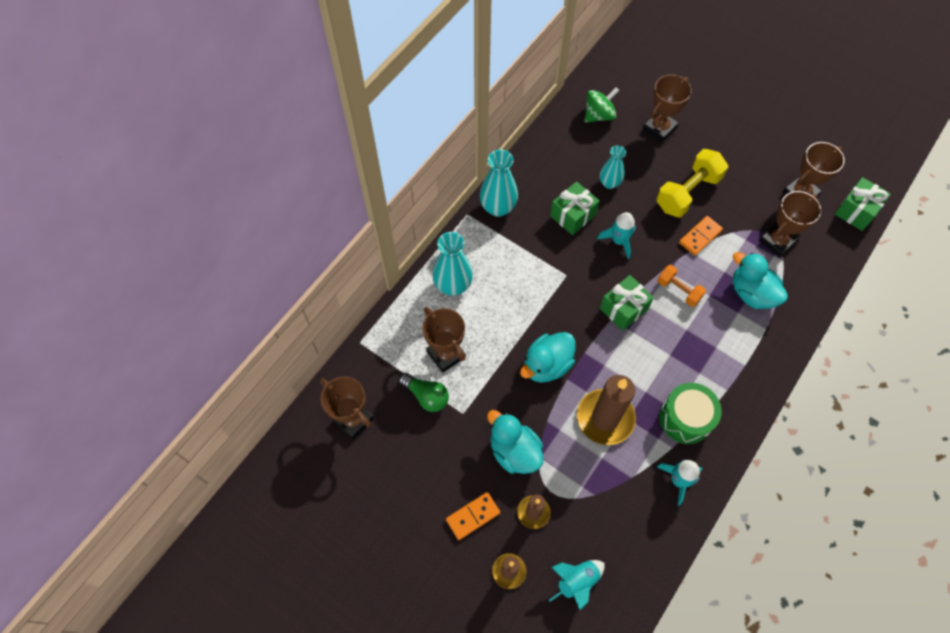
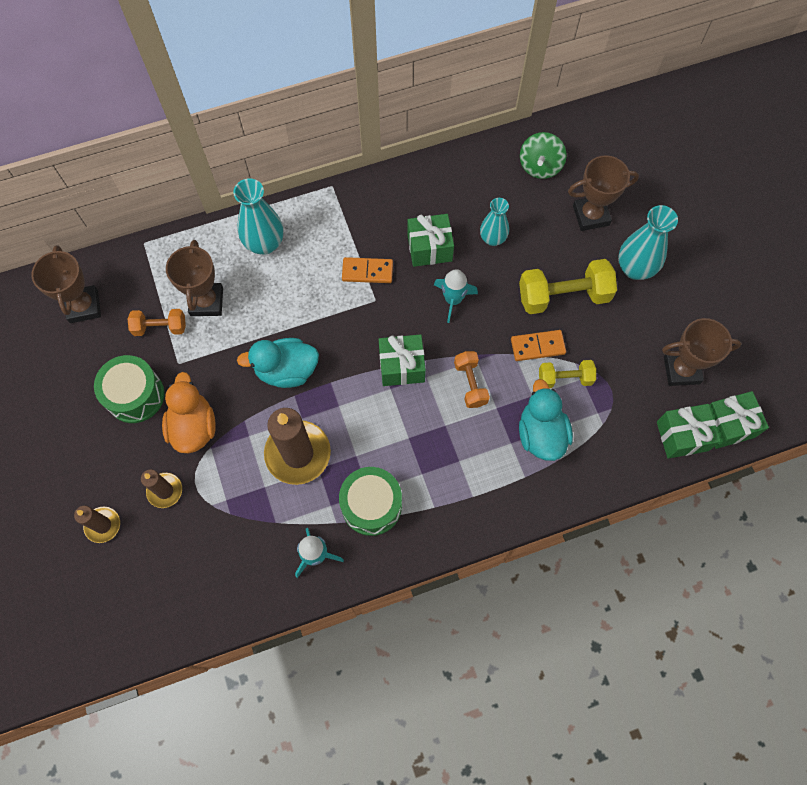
camera: 35 degrees right, 5 degrees up
(426, 396) = (160, 327): green light bulb -> orange dumbbell
(451, 458) = (135, 395): none -> green drum
(473, 516) = (112, 457): orange domino -> orange domino (367, 271)
(498, 207) = (365, 197): turquoise vase -> turquoise vase (635, 268)
(514, 451) = (193, 427): turquoise duck -> orange duck
(577, 581) = (151, 576): turquoise rocket -> none
(598, 115) = (540, 166): green spinning top -> green spinning top turned 105 degrees clockwise
(735, 247) = (564, 378): none -> yellow dumbbell
(777, 241) = (613, 401): brown trophy -> none
(836, 236) = (682, 436): none -> green gift

